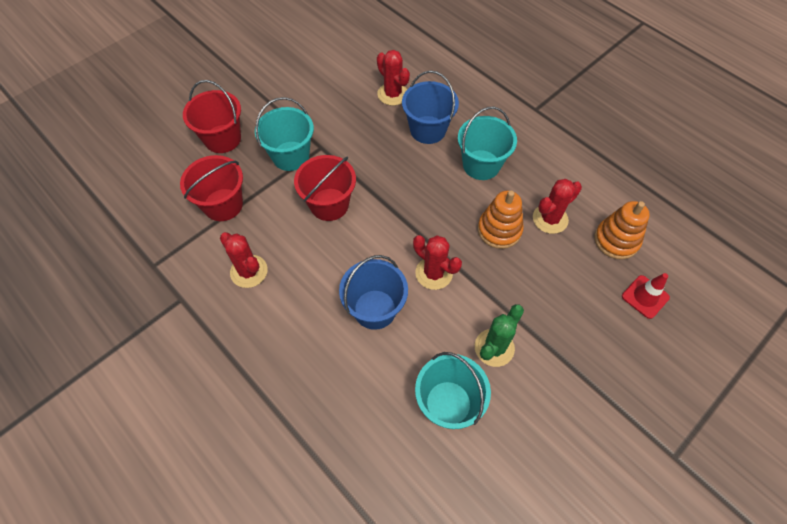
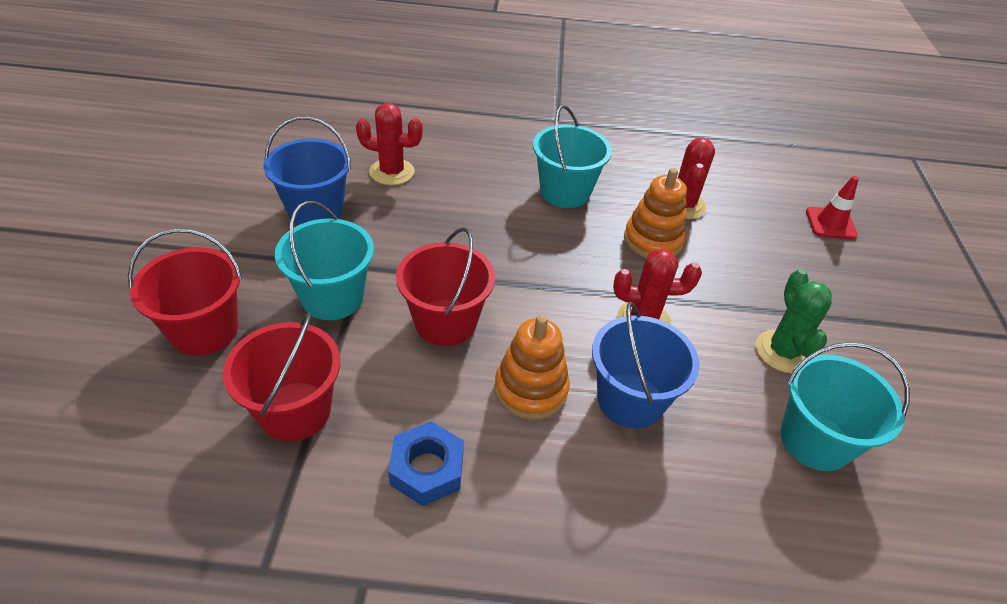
camera: 45 degrees left, 15 degrees down
(249, 271) = (427, 469): red cactus -> blue nut
(428, 130) = (472, 187): blue bucket -> blue bucket (315, 210)
(616, 240) = (754, 192): orange stacking toy -> orange stacking toy (531, 389)

